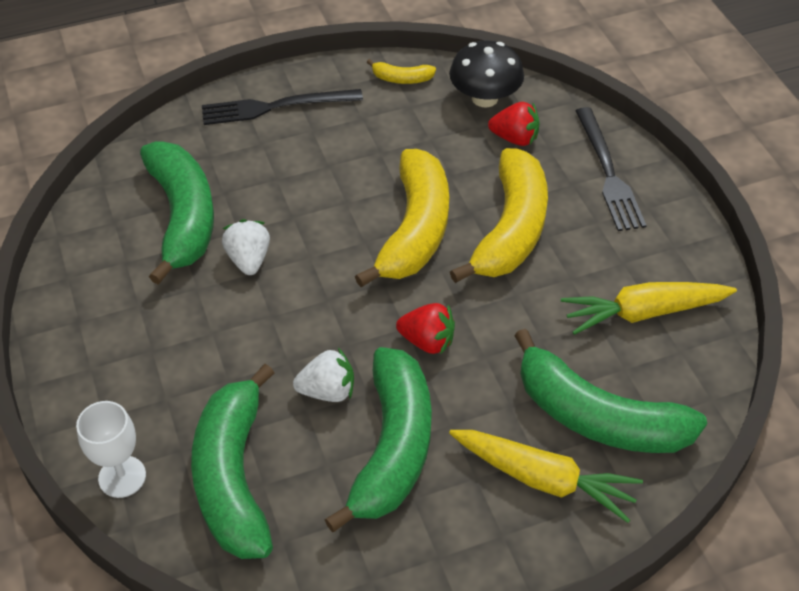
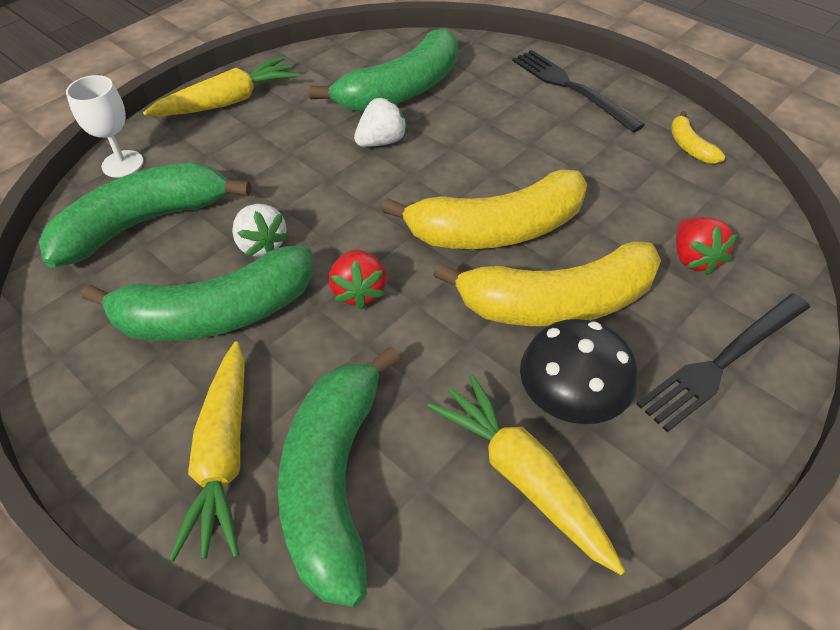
camera: 65 degrees right, 0 degrees up
(85, 358) = (228, 102): none -> yellow carrot
(484, 98) = (728, 214): black mushroom -> black mushroom (571, 399)

